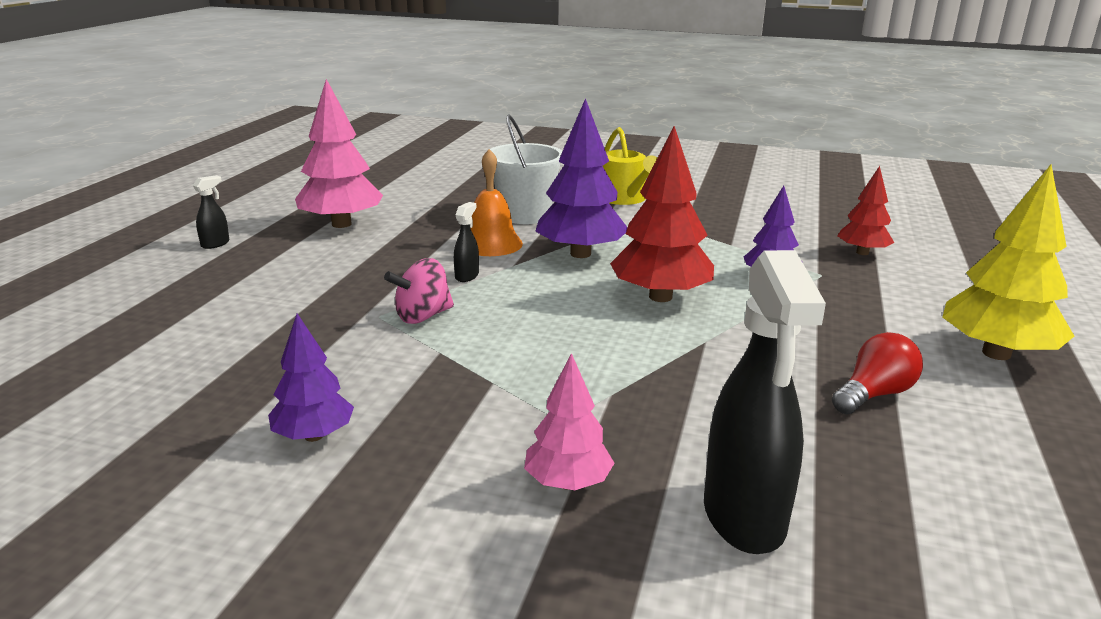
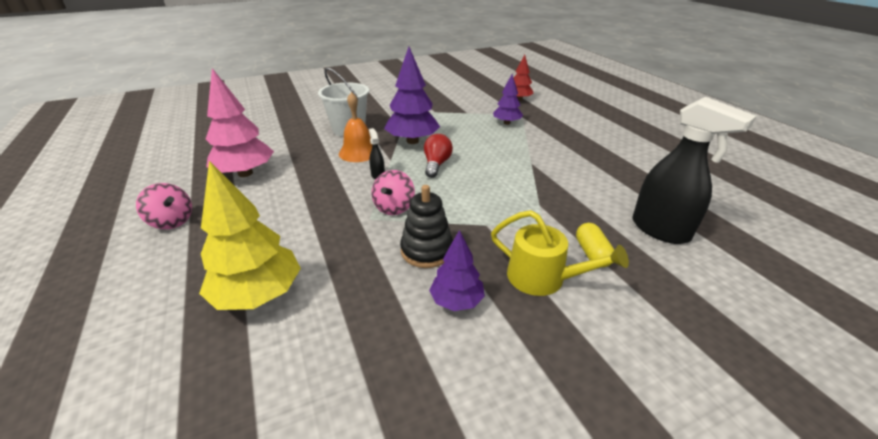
camera: 40 degrees left, 10 degrees up
(215, 244) = (172, 221): black spray bottle -> pink spinning top
(376, 374) = (427, 250): none -> black stacking toy
(568, 483) = (592, 253): pink tree -> yellow capsule
(624, 198) = (383, 104): yellow watering can -> yellow watering can (543, 278)
(660, 297) = (482, 149): red tree -> none
(874, 394) = (615, 159): red light bulb -> red light bulb (436, 164)
(996, 353) = (619, 126): yellow tree -> yellow tree (258, 295)

